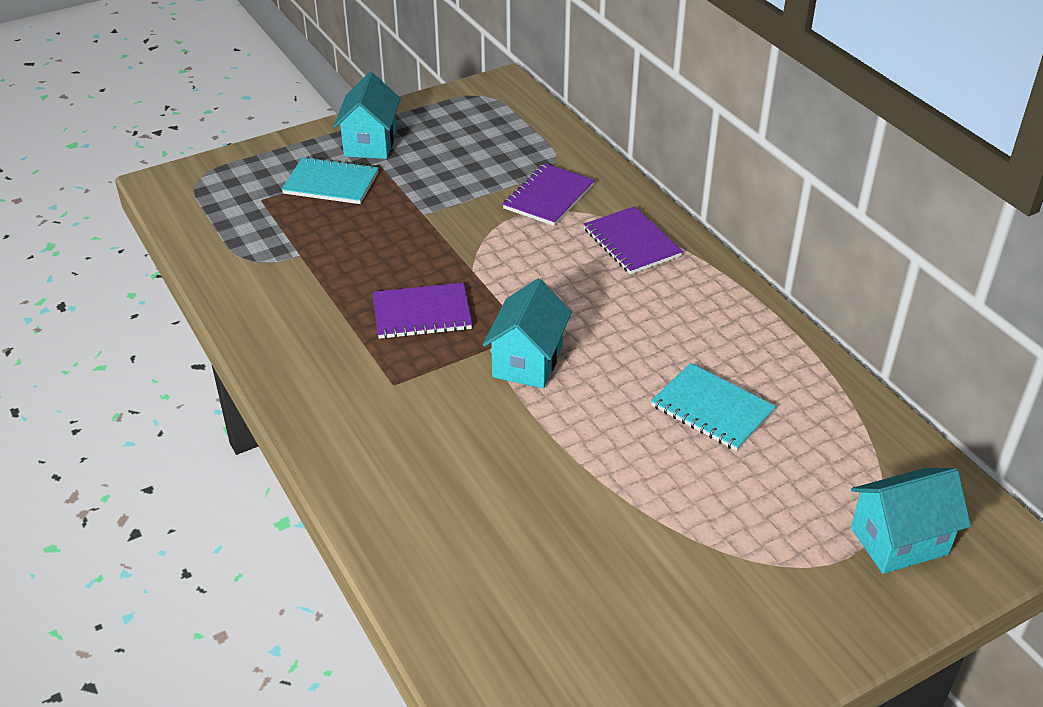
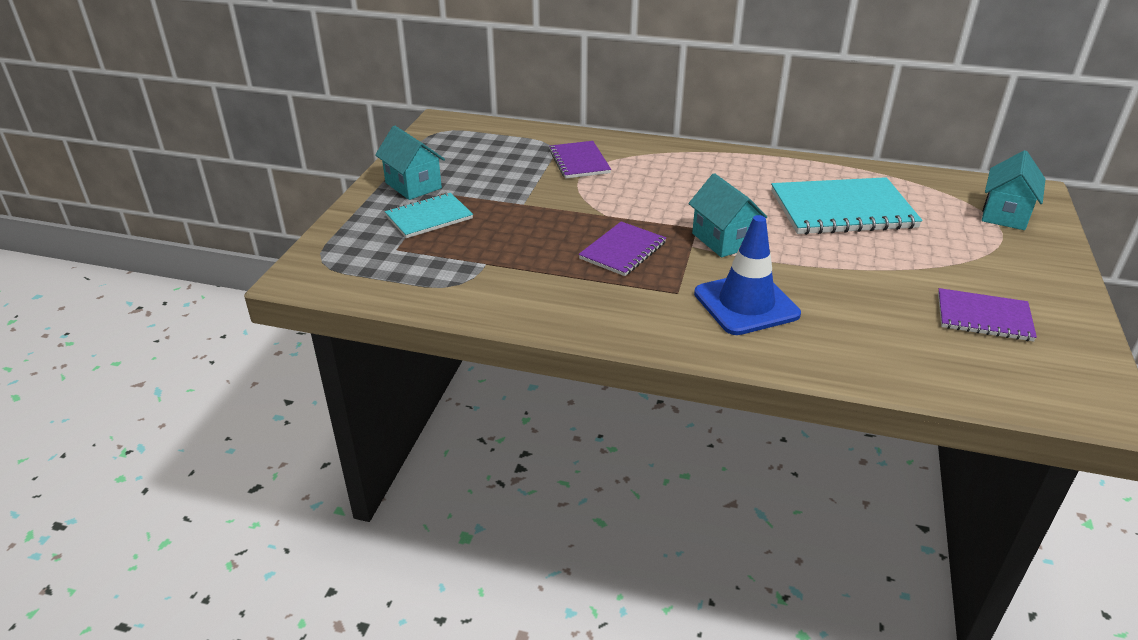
camera: 45 degrees left, 5 degrees down
(428, 436) = (746, 304): none -> blue traffic cone
(632, 243) = (664, 161): purple notebook -> purple notebook (983, 317)
(712, 409) = (842, 210): turquoise notebook -> turquoise notebook, size x1.72

